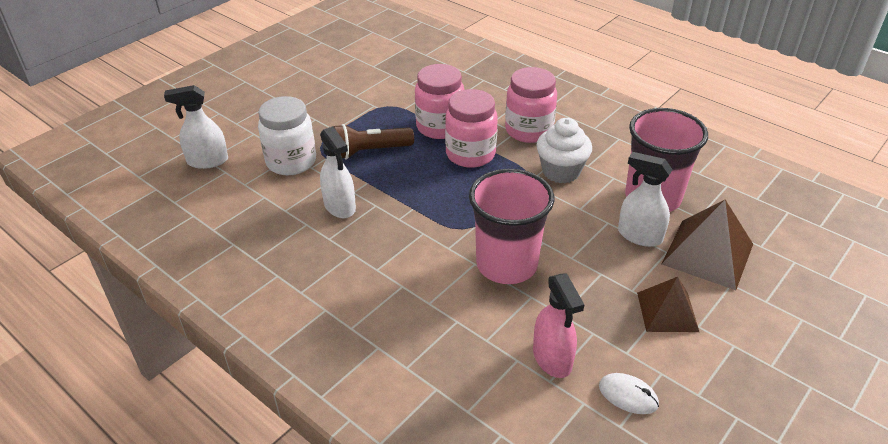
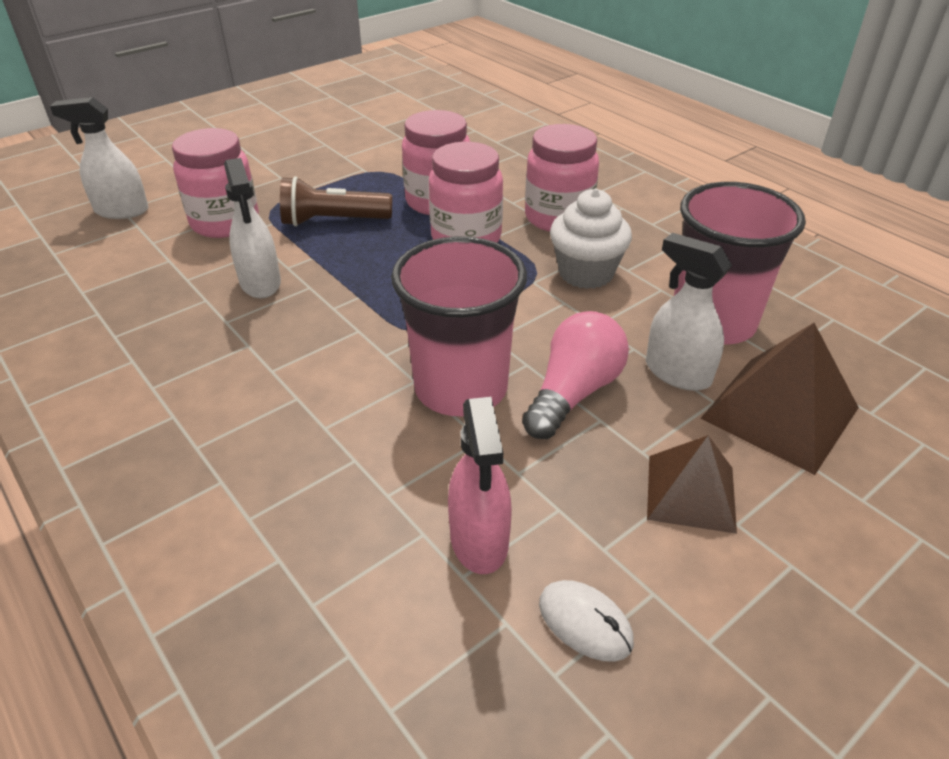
camera: 10 degrees right, 0 degrees up
(291, 162) = (225, 222): white jar -> pink jar
(579, 258) = (573, 393): none -> pink light bulb

